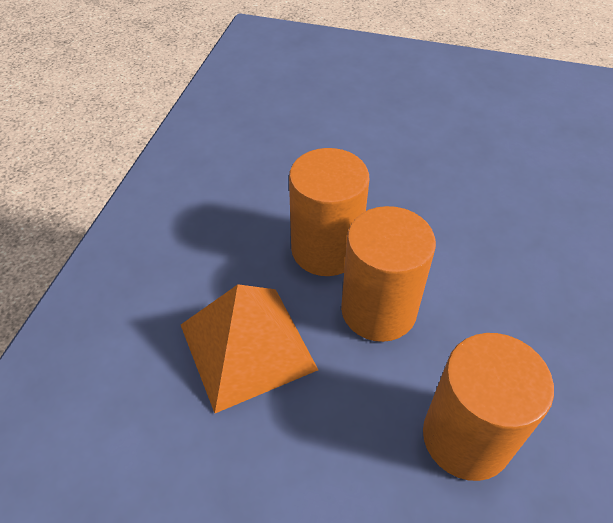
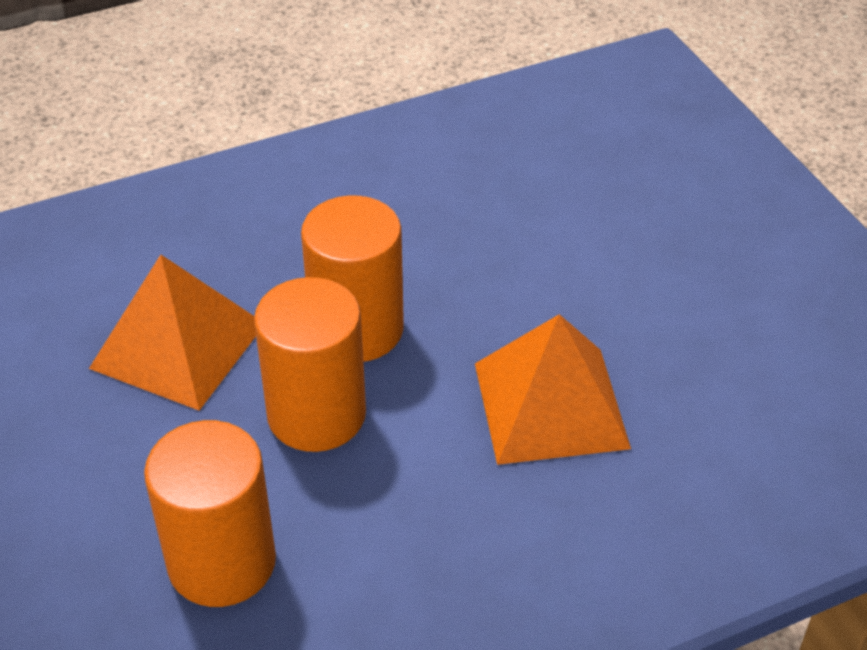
camera: 50 degrees right, 5 degrees down
(462, 206) = (550, 404): none -> orange pyramid

